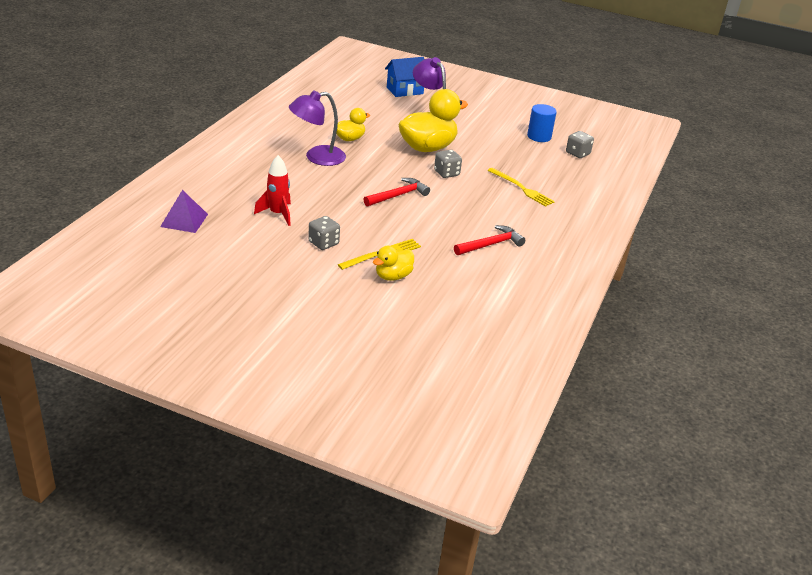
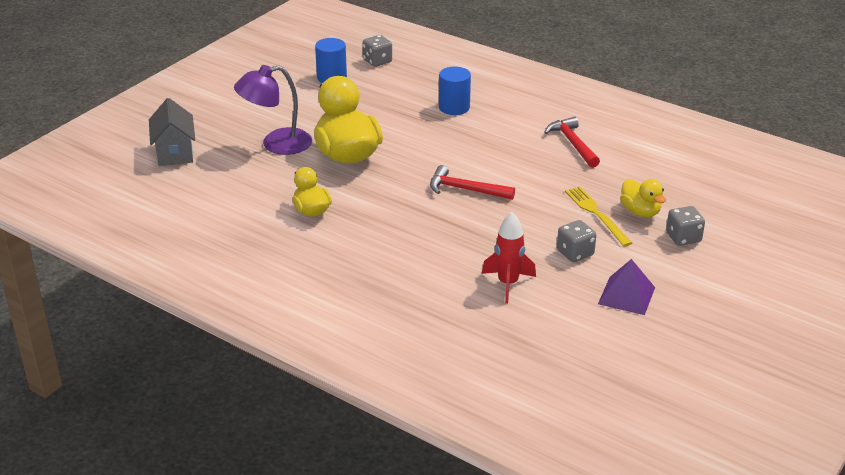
camera: 75 degrees left, 0 degrees up
(184, 220) = (522, 364): purple pyramid -> purple pyramid (626, 295)
(317, 157) = (360, 242): purple lamp -> none
(398, 195) = (465, 189): red hammer -> red hammer turned 45 degrees counterclockwise
(404, 90) = (175, 153): blue house -> grey house
(446, 173) = (414, 150): grey dice -> grey dice (683, 238)
(521, 188) = (454, 107): yellow fork -> blue cylinder

